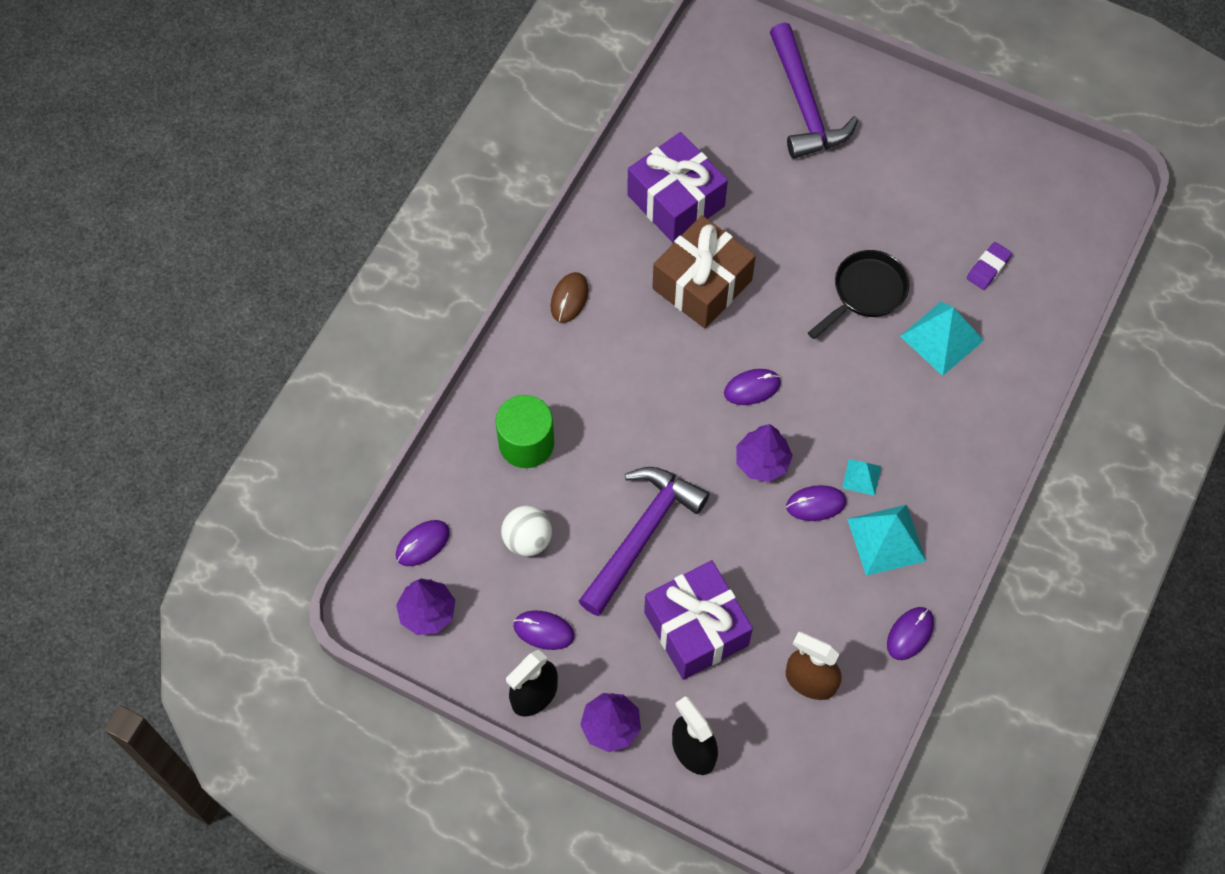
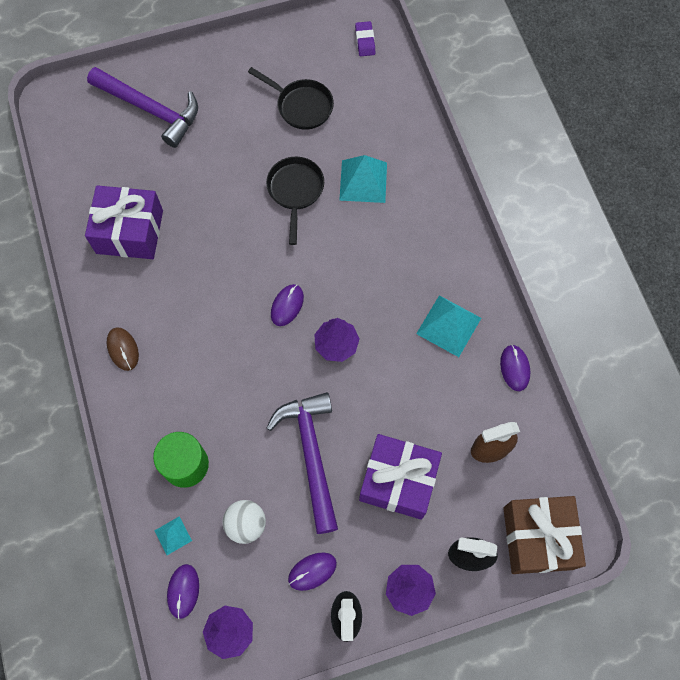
camera: 45 degrees left, 5 degrees up
(702, 284) = (196, 269): brown gift -> brown gift (538, 538)
(816, 504) = (391, 341): purple mouse -> none
(861, 477) = (399, 302): turquoise pyramid -> turquoise pyramid (173, 535)
(953, 218) = (301, 106): none -> black pan
(988, 268) = (348, 119): purple eraser -> purple eraser (365, 41)

